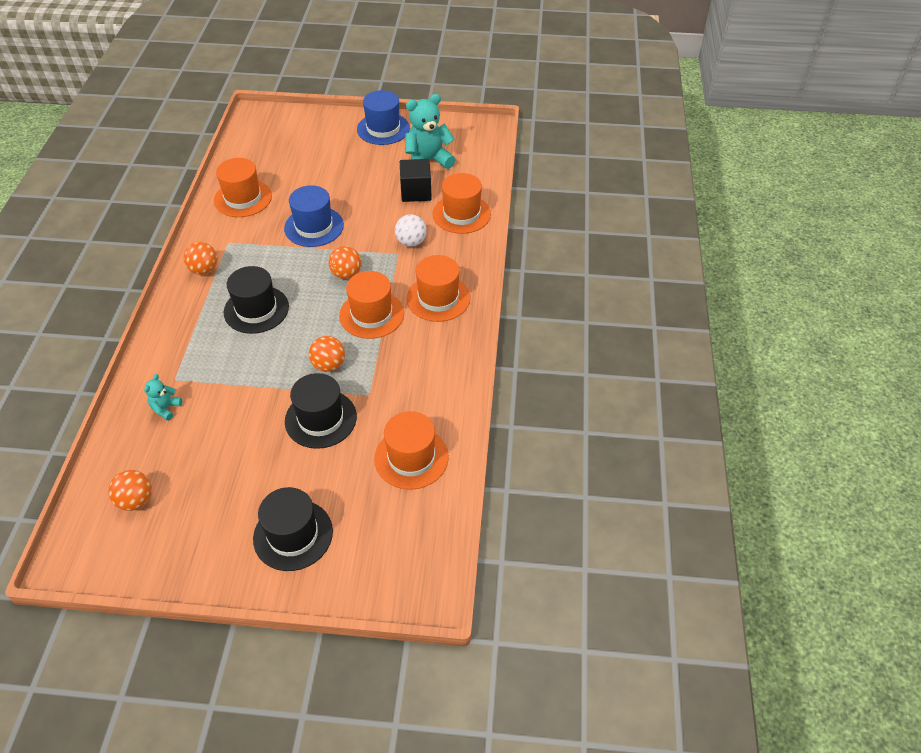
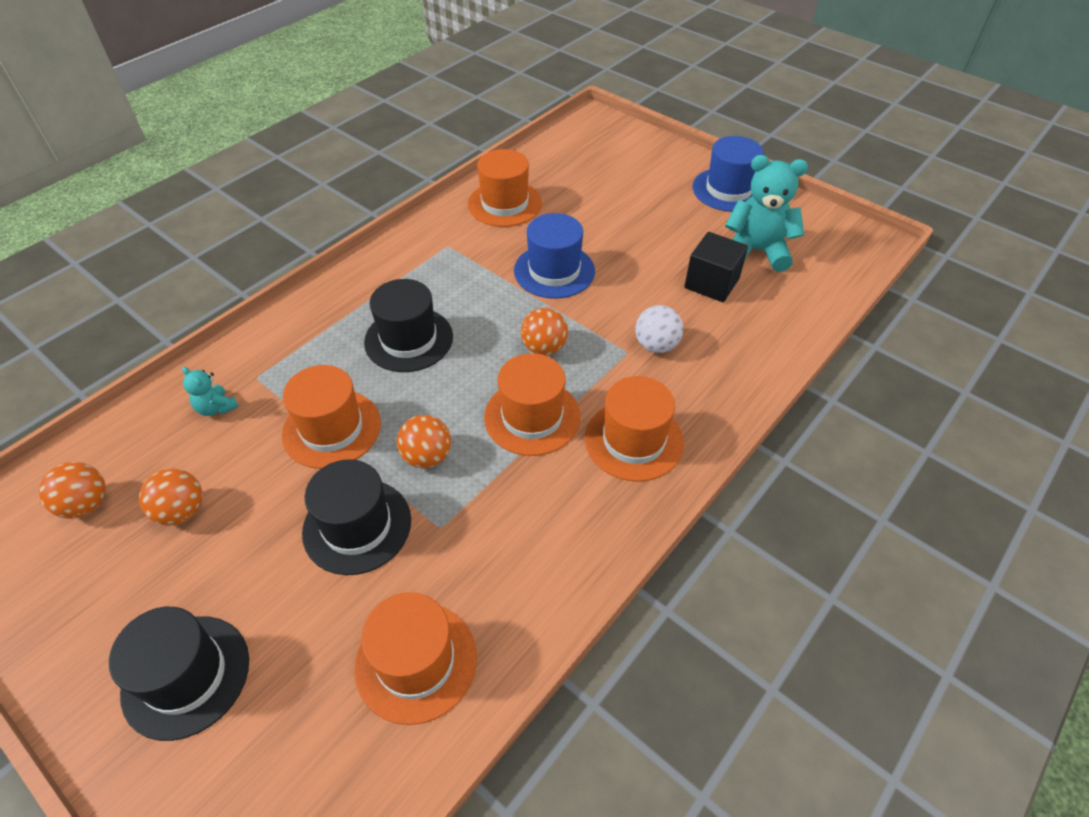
camera: 35 degrees right, 0 degrees up
(166, 408) = (216, 408): turquoise teddy bear -> turquoise teddy bear turned 105 degrees counterclockwise
(204, 270) = (397, 265): orange ball -> orange ball (182, 511)
(461, 214) = (751, 339): orange hat -> orange hat (332, 428)

